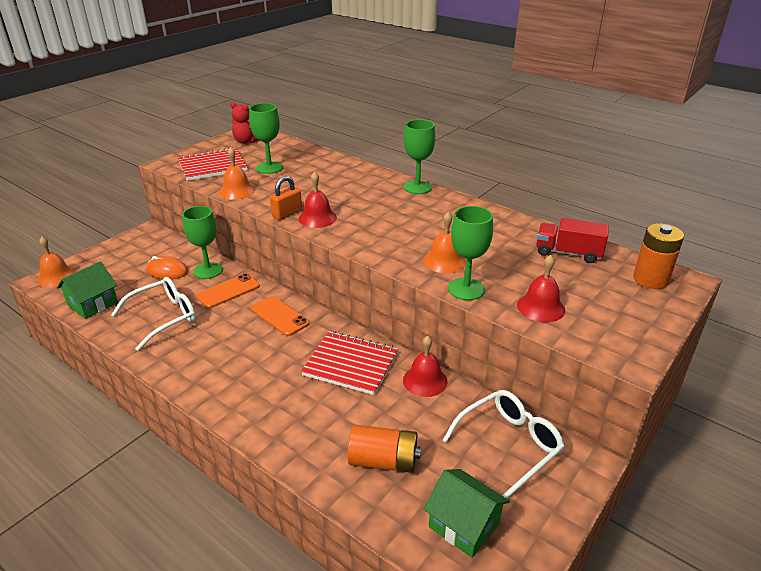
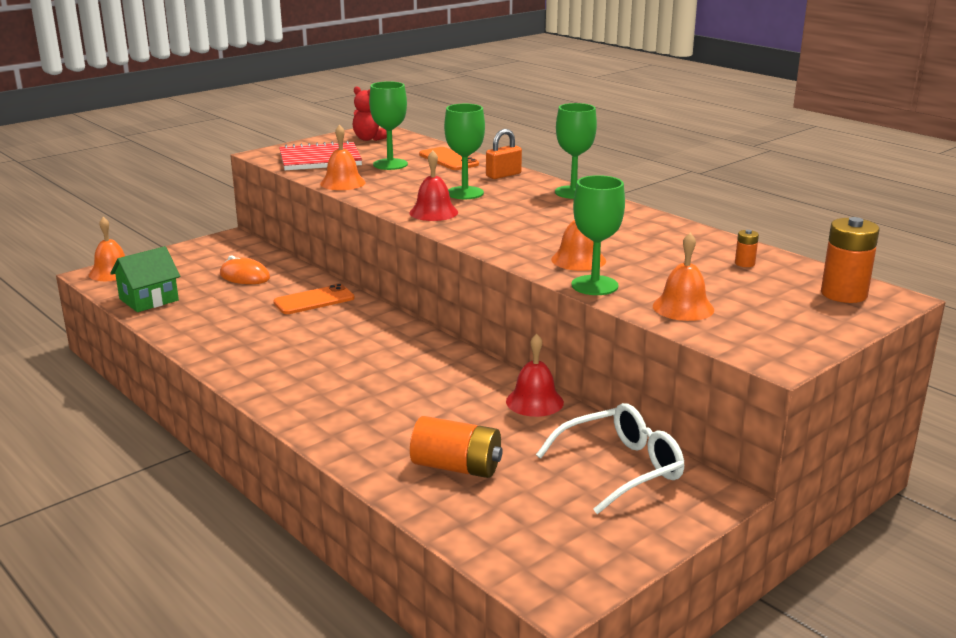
camera: 10 degrees right, 10 degrees down
(164, 317) = (229, 318): white glasses -> none
(208, 270) = (294, 279): green goblet -> green goblet (465, 193)
(280, 316) = (371, 328): orange phone -> orange phone (448, 159)
(287, 213) = (397, 206): orange padlock -> orange padlock (503, 175)
(350, 364) = (445, 379): red notebook -> none
(464, 525) = (536, 531): green house -> none
(540, 307) = (683, 307): red bell -> orange bell
(568, 253) = (744, 263): red truck -> orange battery

